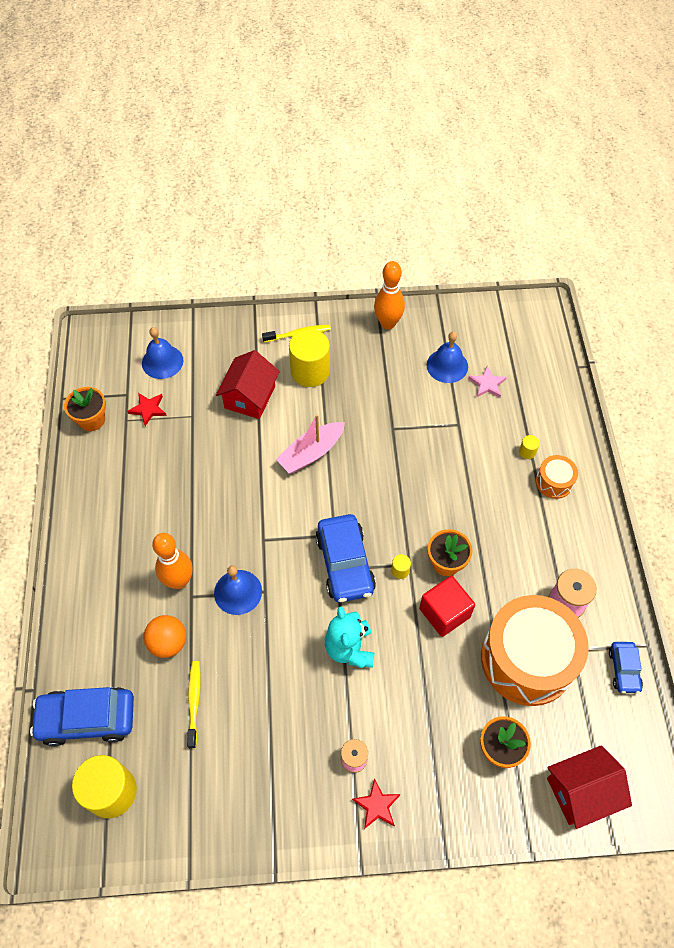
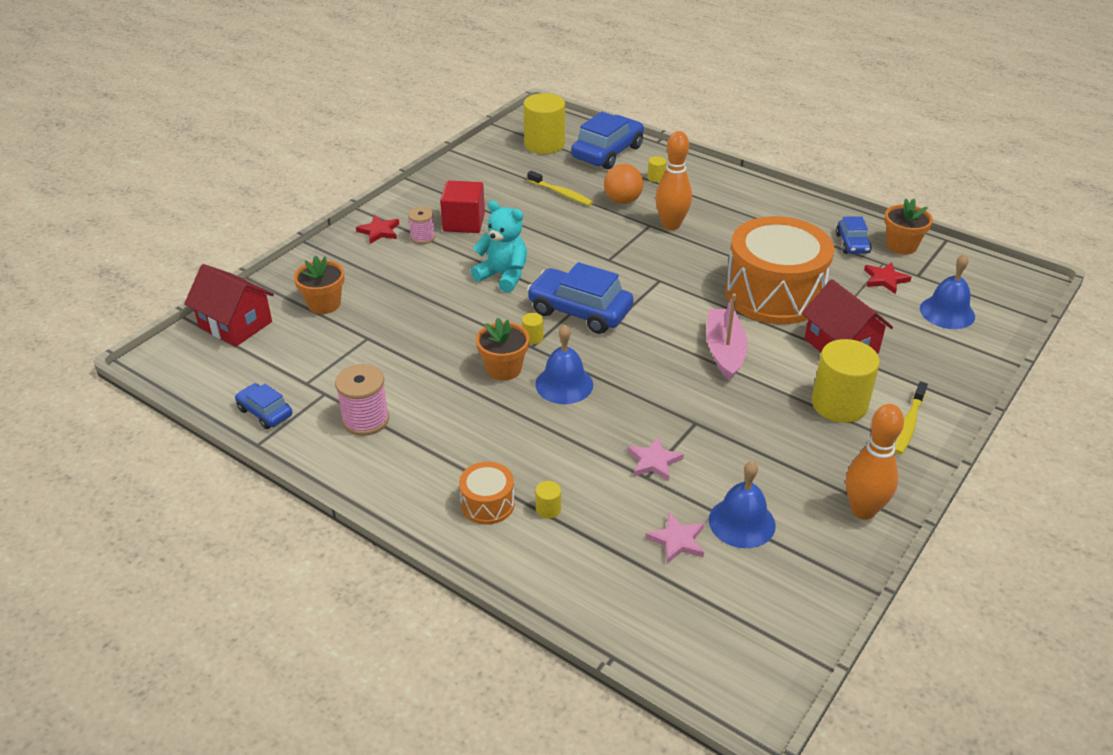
camera: 130 degrees right, 20 degrees down
(107, 643) = (656, 178): none -> yellow cylinder
(112, 449) = (852, 244): none -> blue car
(238, 592) = (625, 247): blue bell -> blue bell (564, 384)
(444, 428) = (654, 461): none -> pink star
(444, 613) = (461, 340): red cube -> red cube (464, 222)
(527, 659) = (358, 361): orange drum -> orange drum (774, 294)
(581, 791) = (235, 324): red house -> red house turned 75 degrees counterclockwise

